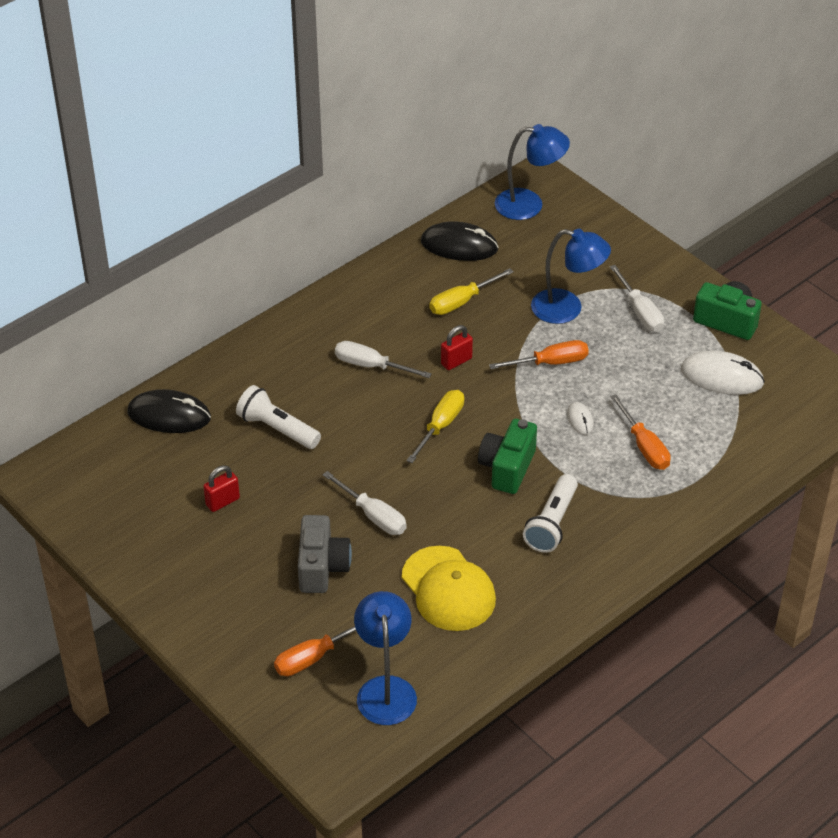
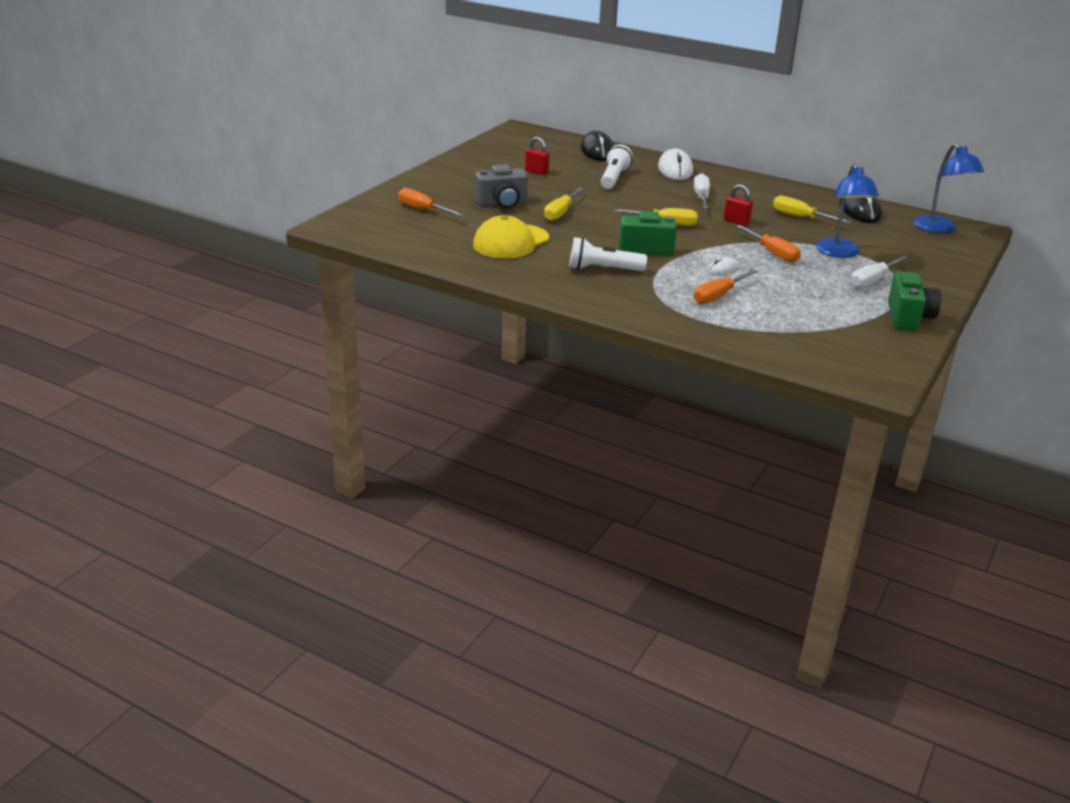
camera: 70 degrees right, 15 degrees down
(373, 515) = (560, 213): white screwdriver -> yellow screwdriver
(385, 689) = (408, 232): blue lamp -> none
(722, 376) = (836, 321): white mouse -> white mouse (675, 169)

